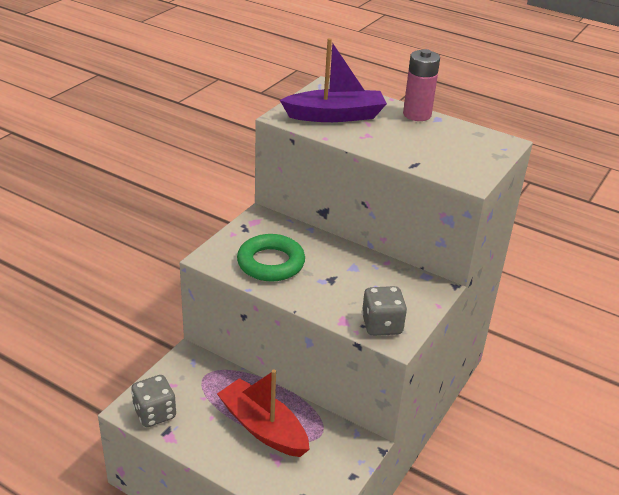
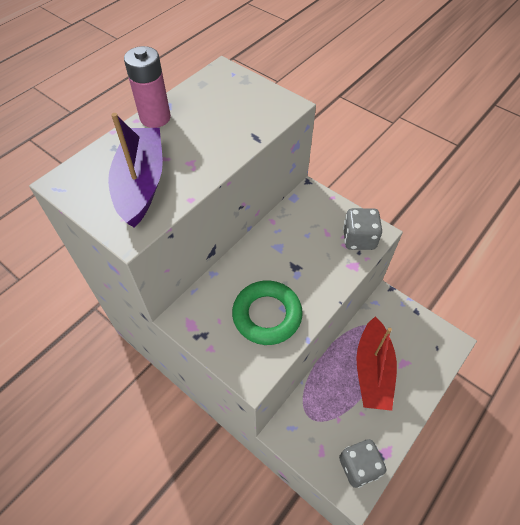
camera: 80 degrees left, 20 degrees up
(263, 428) = (373, 370): red boat -> red boat turned 45 degrees counterclockwise

